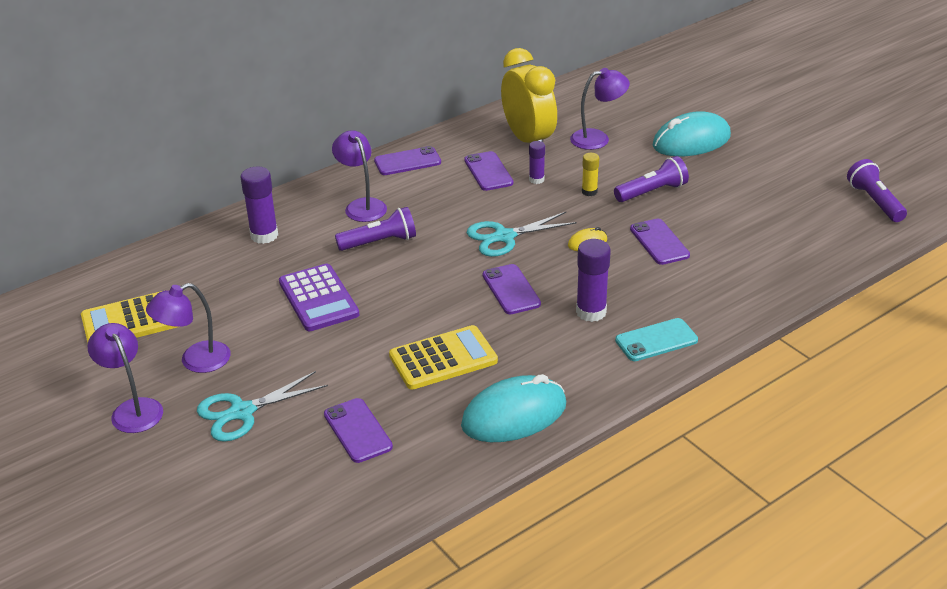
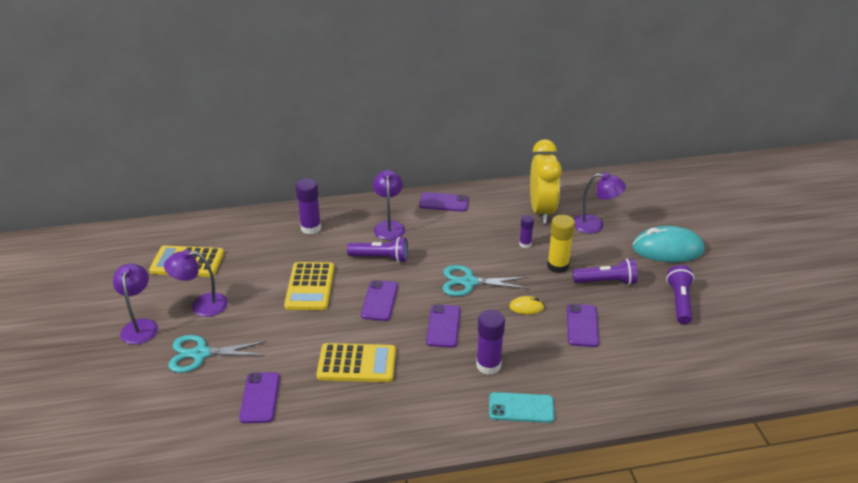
camera: 25 degrees right, 0 degrees up
(318, 298) = (310, 287): purple calculator -> yellow calculator
(488, 171) = (494, 227): purple phone -> purple phone (379, 300)
(514, 415) = (372, 429): turquoise mouse -> none
(589, 192) = (557, 266): yellow glue stick -> yellow glue stick, size x1.70
(874, 202) = (790, 350): purple flashlight -> purple flashlight (679, 302)

